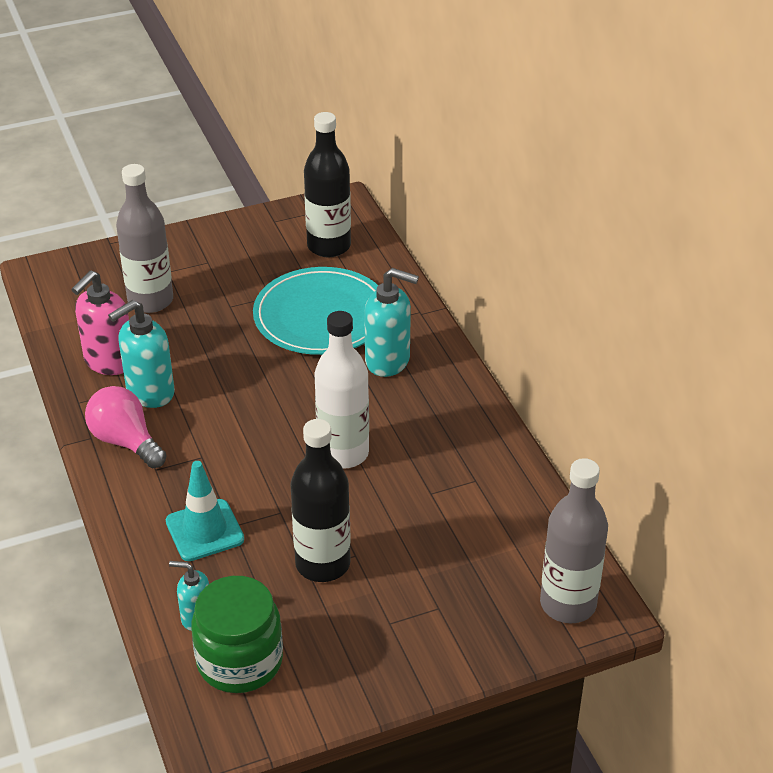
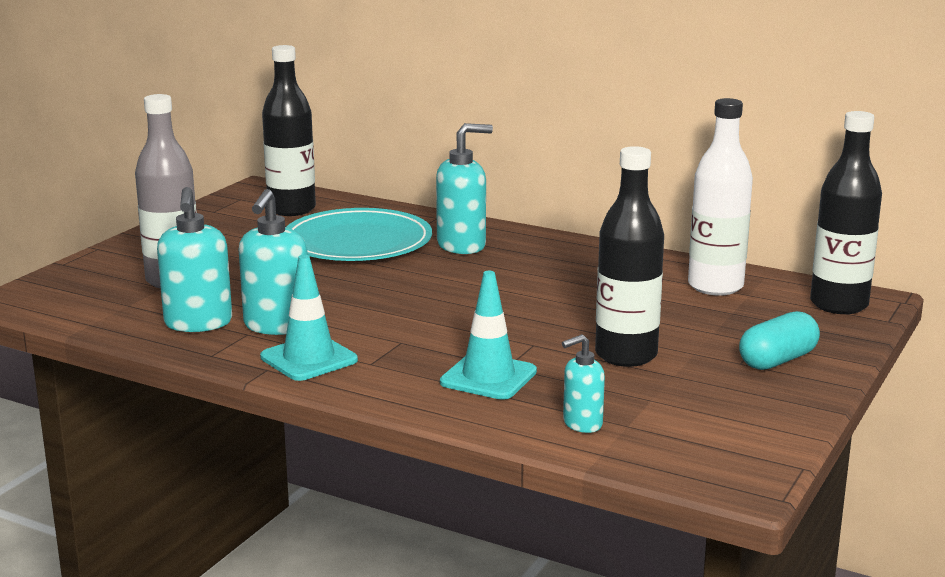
camera: 40 degrees left, 20 degrees down
(109, 362) = (198, 323): pink soap dispenser -> turquoise soap dispenser
(126, 441) = (309, 359): pink light bulb -> turquoise traffic cone
(240, 661) = (670, 430): green jar -> none
(343, 453) = (522, 298): white bottle -> white bottle (715, 286)
(419, 638) = (777, 360): none -> turquoise capsule
(568, 604) = (839, 305): grey bottle -> black bottle

